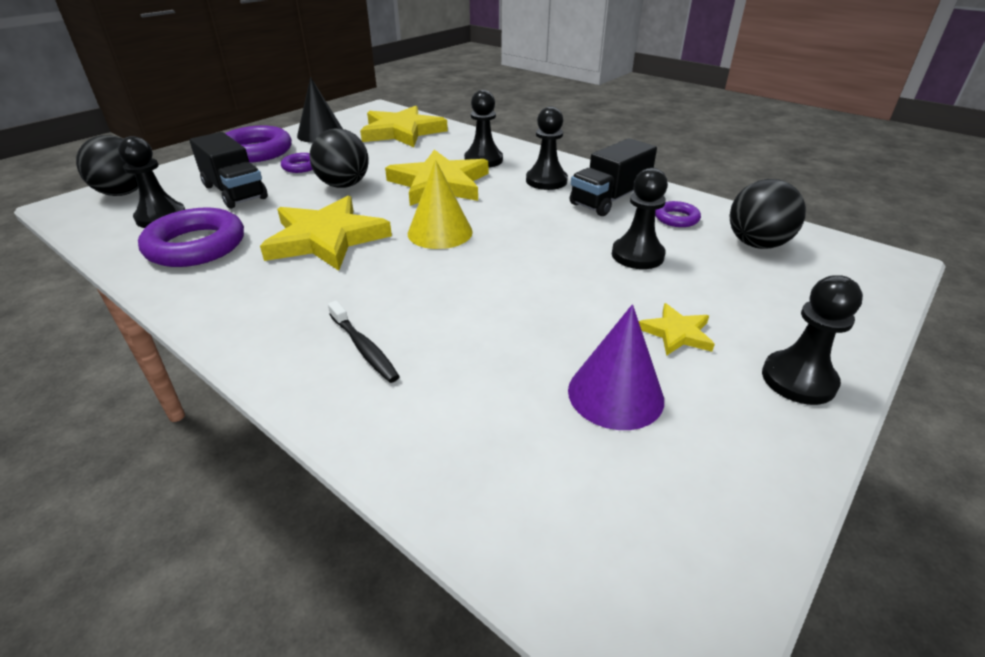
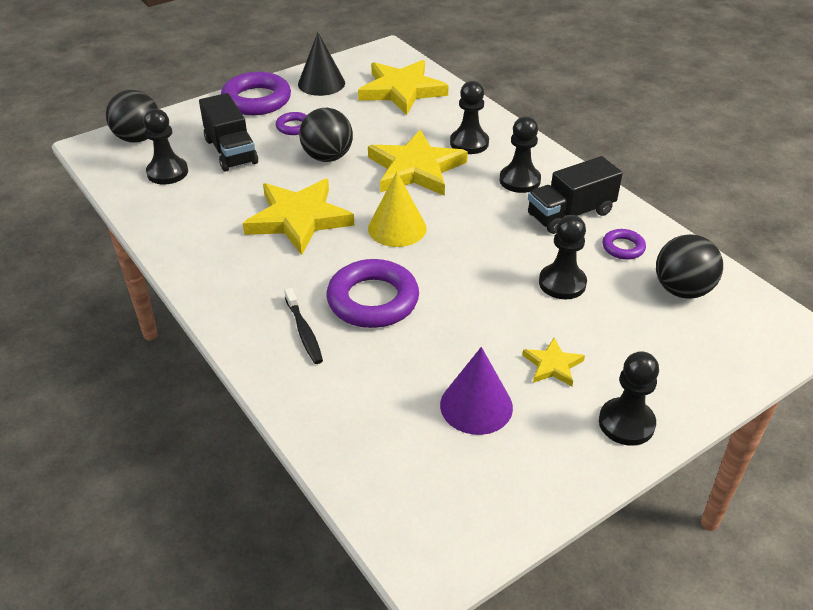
camera: 15 degrees right, 5 degrees up
(196, 245) = (193, 209): purple ring -> purple ring (373, 300)

